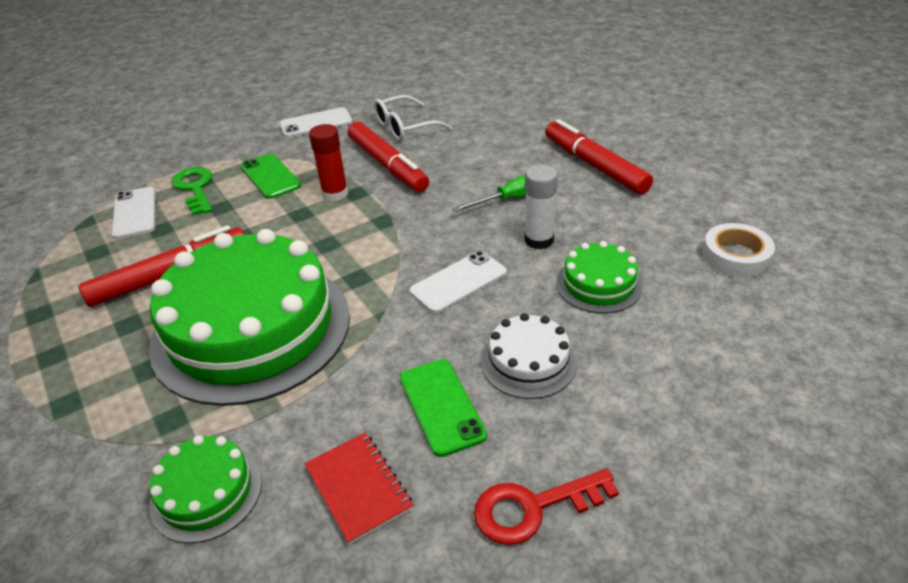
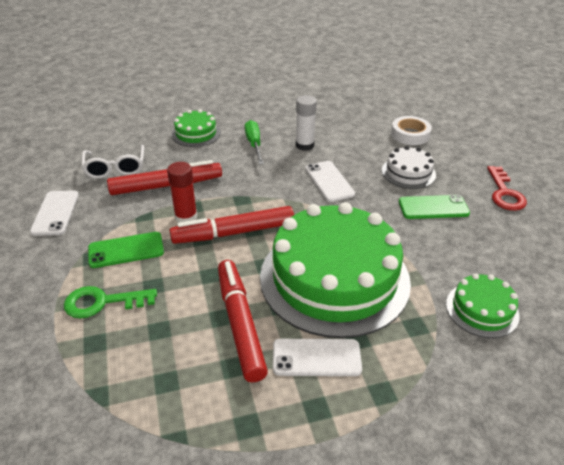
camera: 75 degrees left, 0 degrees up
(135, 213) = (112, 351): white phone -> white phone (316, 358)
(358, 488) = (486, 246): red notebook -> none
(595, 166) = (241, 109): red marker -> red marker (234, 233)
(599, 284) = (355, 137): green cake -> green cake (196, 133)
(736, 256) = (353, 96): white tape -> white tape (410, 134)

